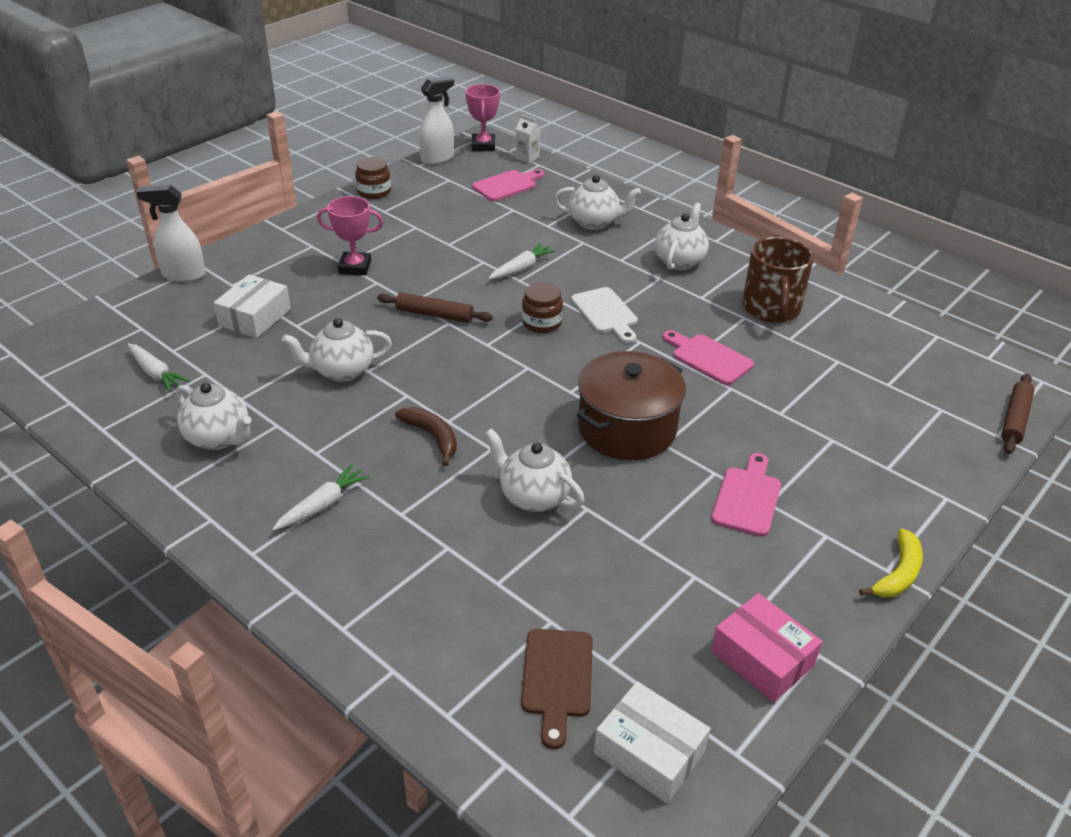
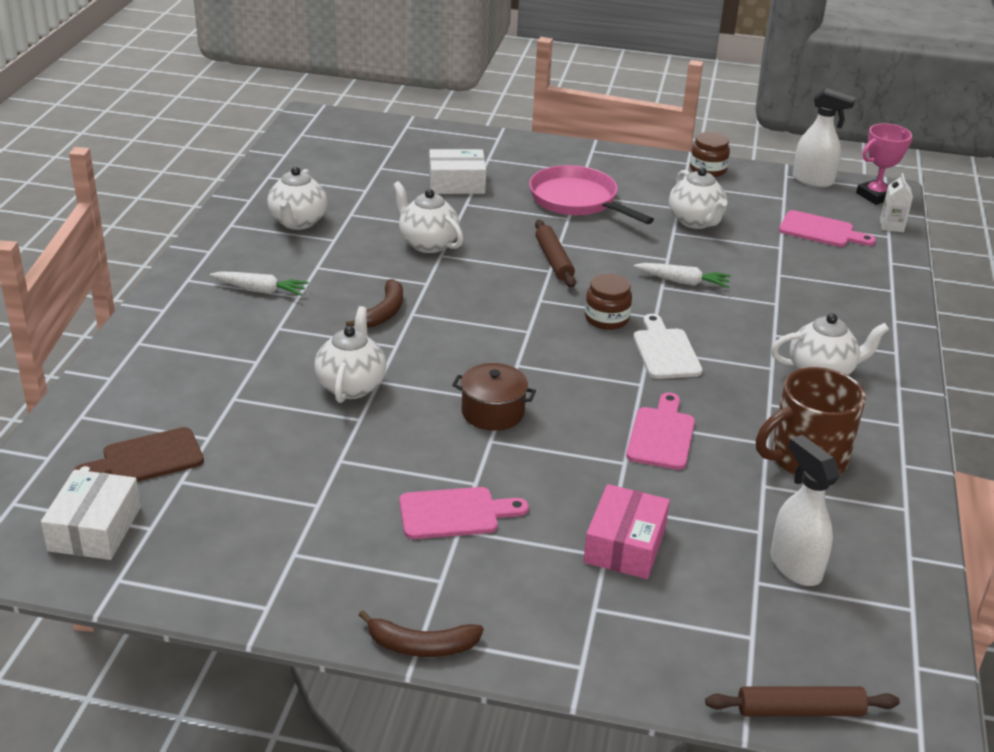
camera: 60 degrees right, 5 degrees down
(156, 373) = (346, 172): white carrot -> none
(183, 275) = (477, 136): white spray bottle -> white spray bottle (795, 566)
(355, 267) = (577, 201): pink trophy -> pink pan
(594, 222) = (823, 300): white teapot -> white teapot (696, 221)
(606, 313) = (665, 351): white cutting board -> white cutting board turned 135 degrees clockwise
(627, 428) = (492, 412): brown pot -> brown pot, size x0.58
(762, 658) = (239, 571): pink box -> pink box (625, 545)
(898, 574) = (421, 646): yellow banana -> brown banana

